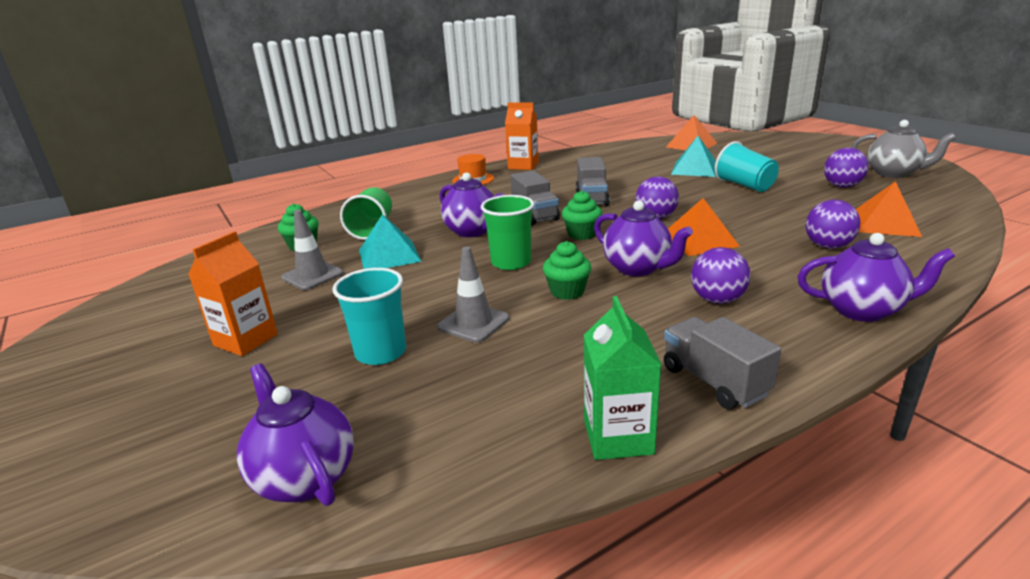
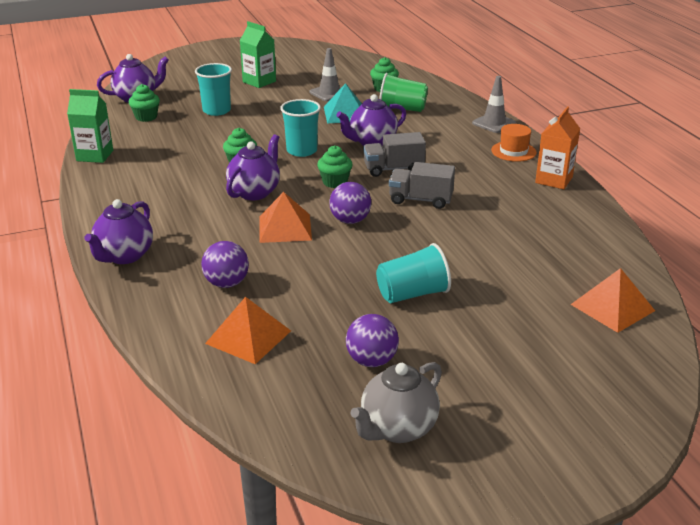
camera: 100 degrees right, 5 degrees up
(246, 340) = (259, 82): orange carton -> green carton
(418, 427) = (146, 117): none -> green cupcake
(473, 323) = (226, 133): grey traffic cone -> grey traffic cone (494, 123)
(511, 262) = (301, 151): green cup -> turquoise cup
(637, 268) = (255, 192): purple teapot -> purple teapot turned 150 degrees clockwise
(695, 169) = (493, 279): turquoise pyramid -> none
(714, 381) = (107, 186): grey truck -> none
(717, 300) = (185, 209): purple ball -> none

